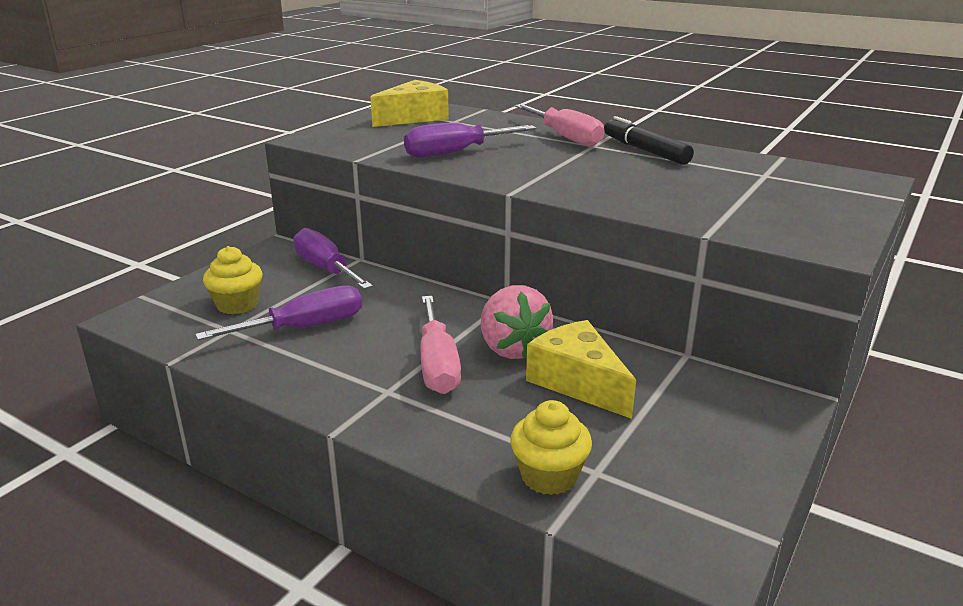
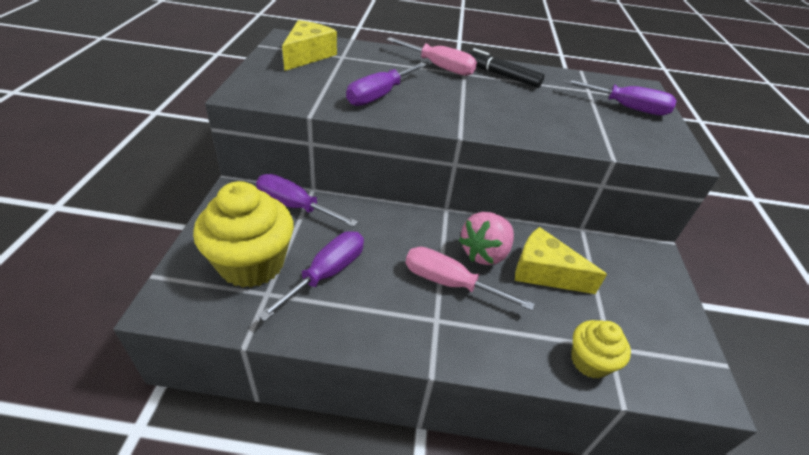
camera: 30 degrees left, 15 degrees up
(237, 305) = (252, 264): yellow cupcake -> yellow cupcake, size x1.84
(437, 364) = (450, 283): pink screwdriver -> pink screwdriver turned 150 degrees clockwise
(512, 348) = (484, 253): pink strawberry -> pink strawberry turned 90 degrees clockwise
(804, 195) = (626, 108): none -> purple screwdriver

